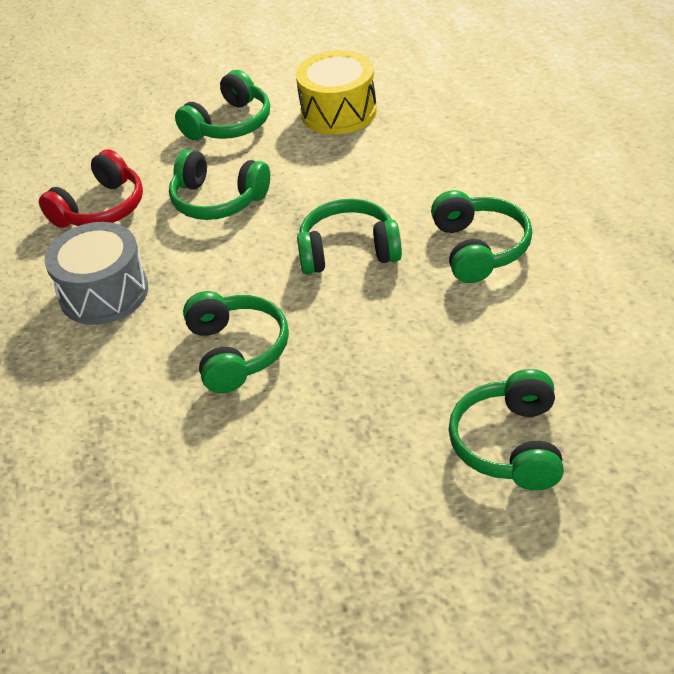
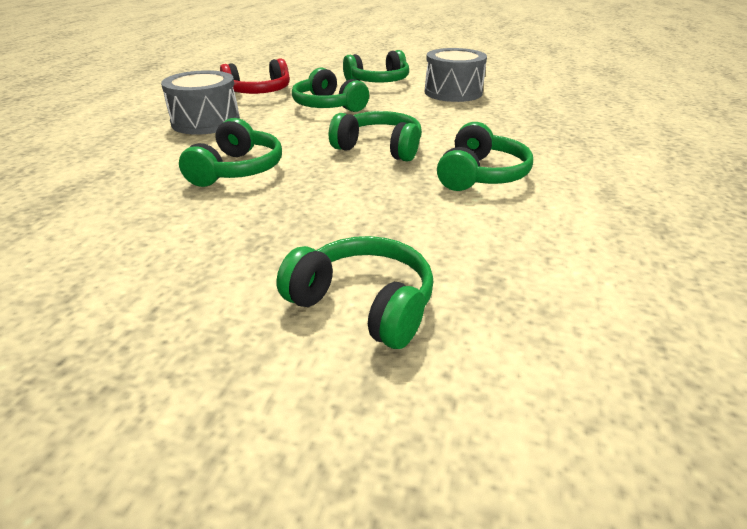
camera: 25 degrees right, 10 degrees down
(338, 112) = (453, 92): yellow drum -> grey drum
(510, 444) = (363, 304): green headphones -> green headphones turned 90 degrees clockwise

